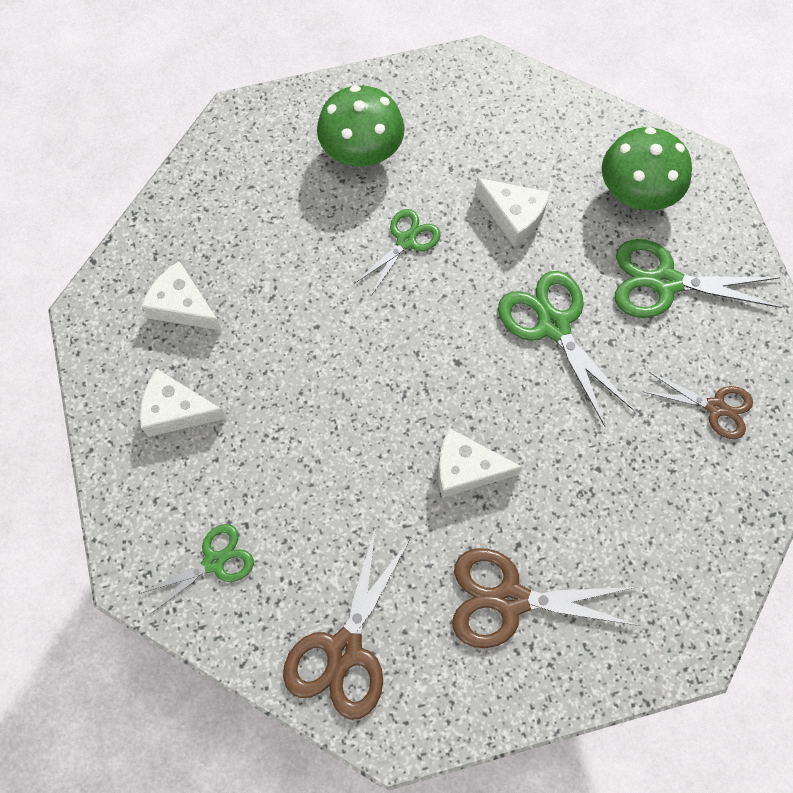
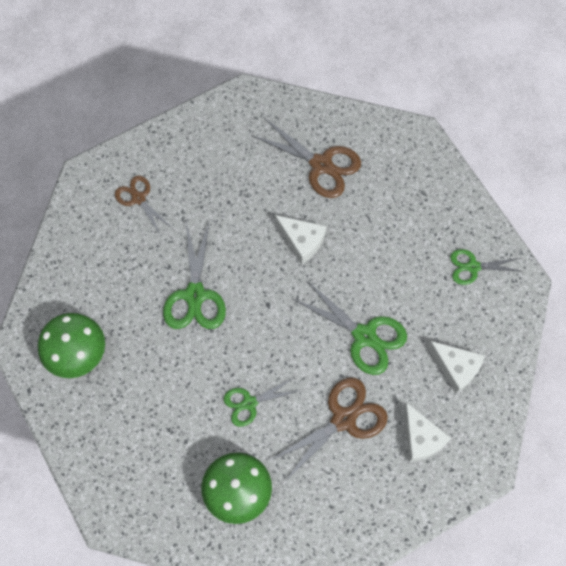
camera: 150 degrees left, 0 degrees up
(344, 650) = (423, 186): brown scissors -> brown scissors (343, 419)
(513, 216) = (168, 381): white cheese -> none
(665, 282) = (108, 284): green scissors -> green scissors (364, 336)

